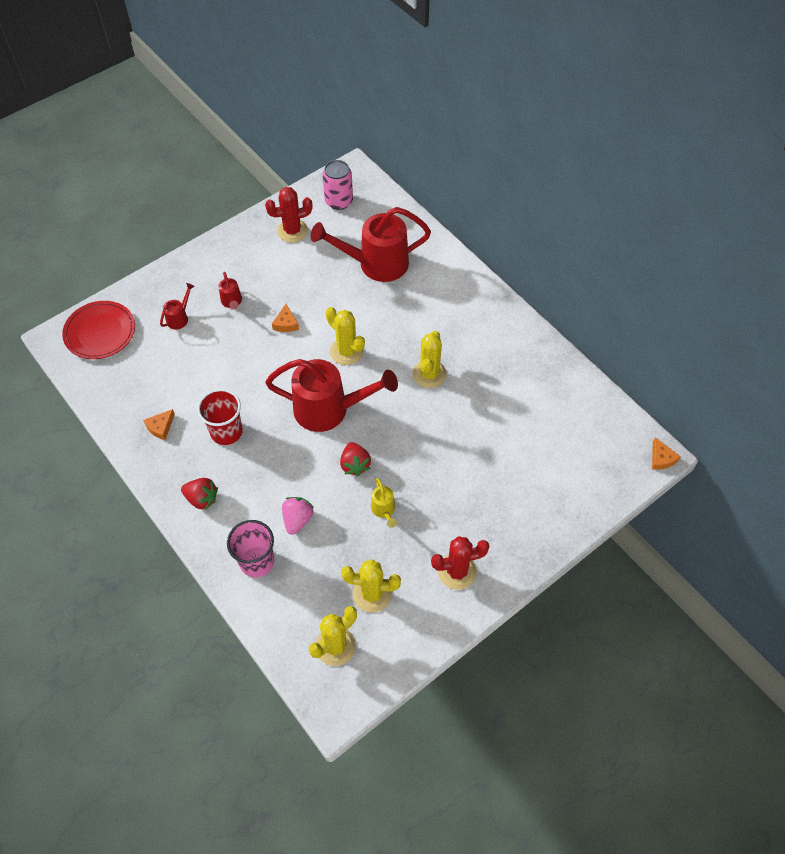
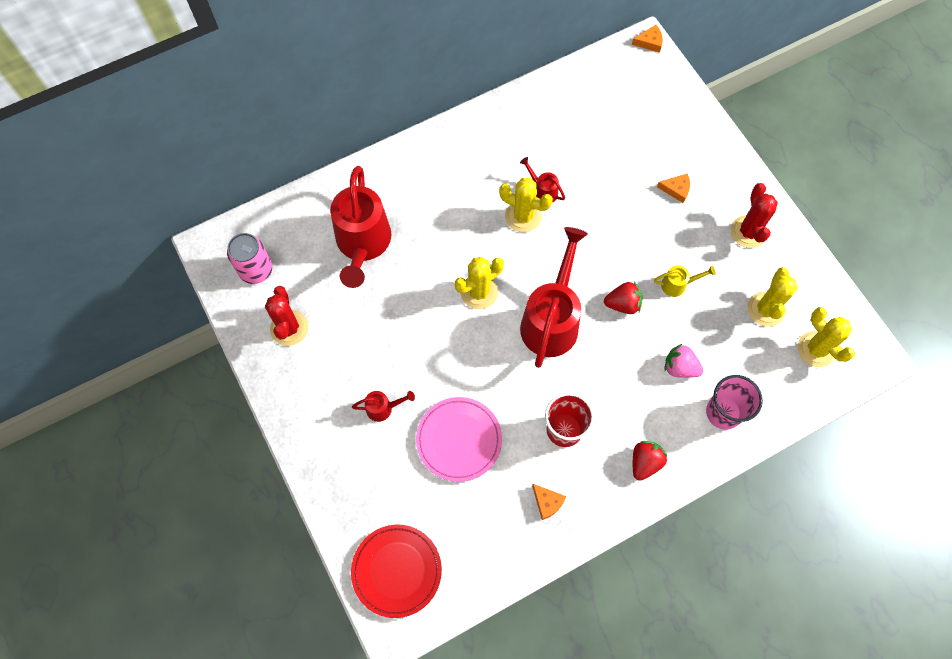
camera: 80 degrees left, 10 degrees up
(179, 318) = (394, 471): red watering can -> red watering can (543, 191)
(210, 357) = (459, 440): none -> pink plate
(286, 323) = (427, 351): orange cheese -> orange cheese (676, 189)

